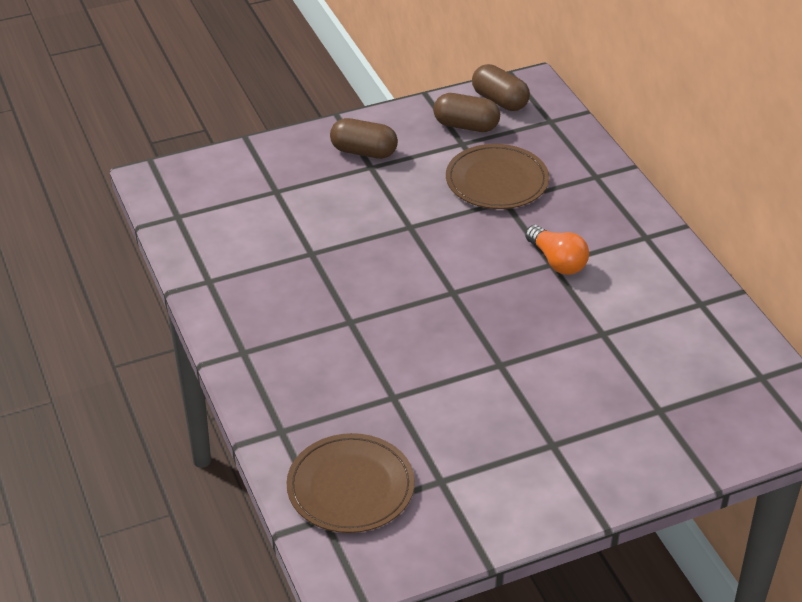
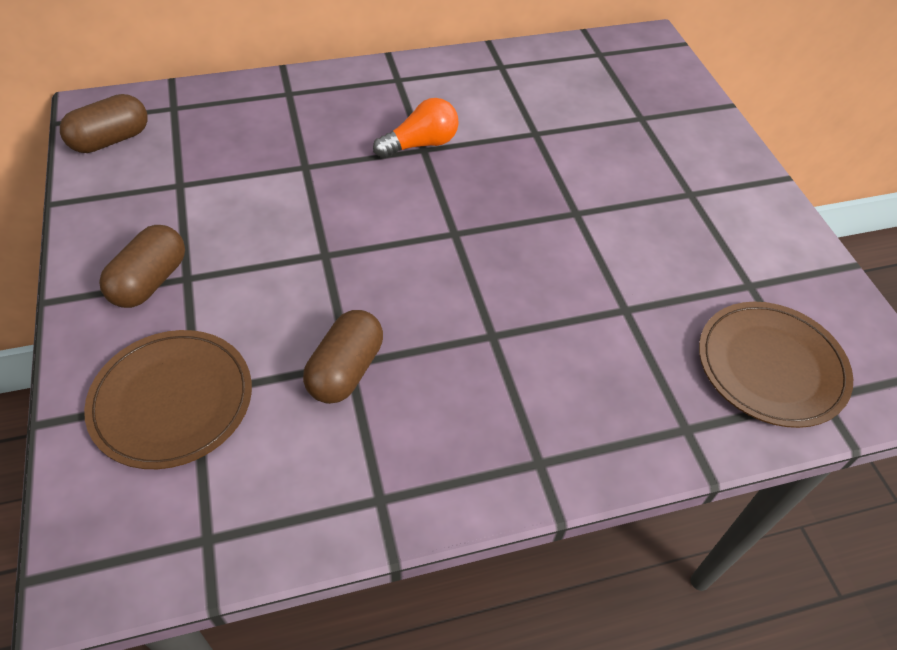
camera: 85 degrees left, 10 degrees up
(466, 126) = (145, 176): brown capsule -> brown capsule (346, 370)
(497, 181) = (266, 167): brown plate -> brown plate (172, 401)

